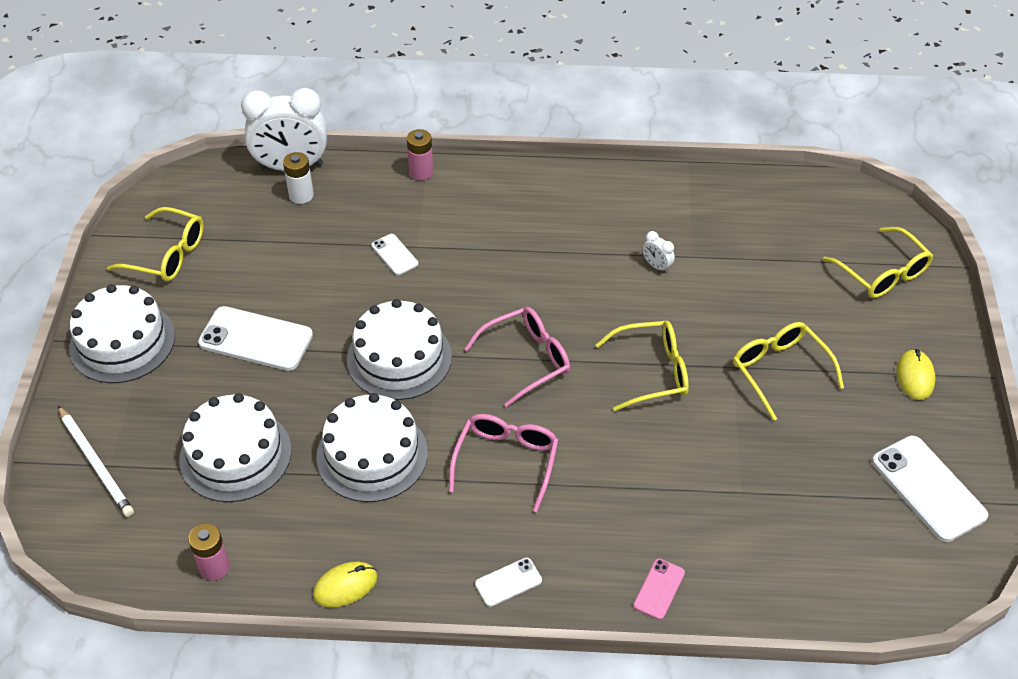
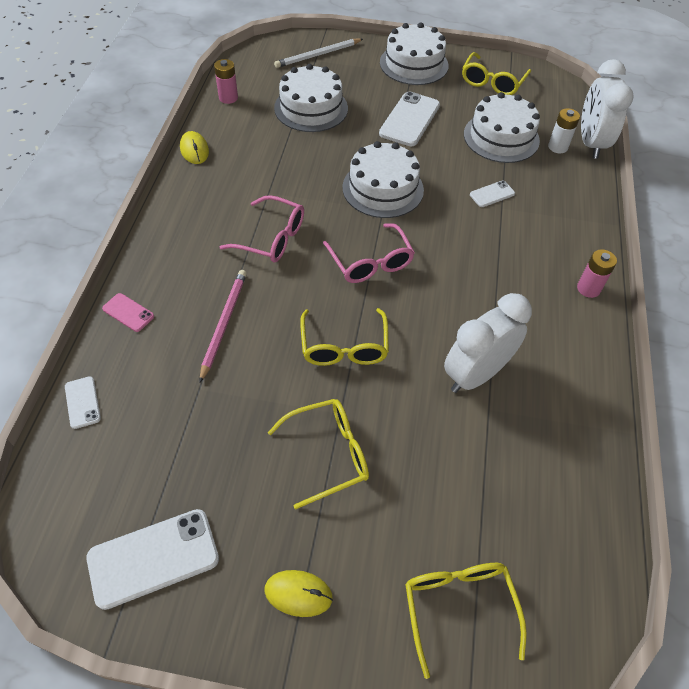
camera: 95 degrees right, 5 degrees up
(372, 455) = (295, 168): white cake -> white cake (501, 137)
(421, 172) = (592, 218): pink battery -> pink battery (588, 288)
(508, 582) = (167, 227): white phone -> white phone (82, 402)
(650, 486) = (224, 323): none -> pink pencil
(656, 266) = (476, 374): white clock -> white clock, size x2.49
(882, 273) = (458, 607): yellow glasses -> yellow glasses turned 105 degrees clockwise

